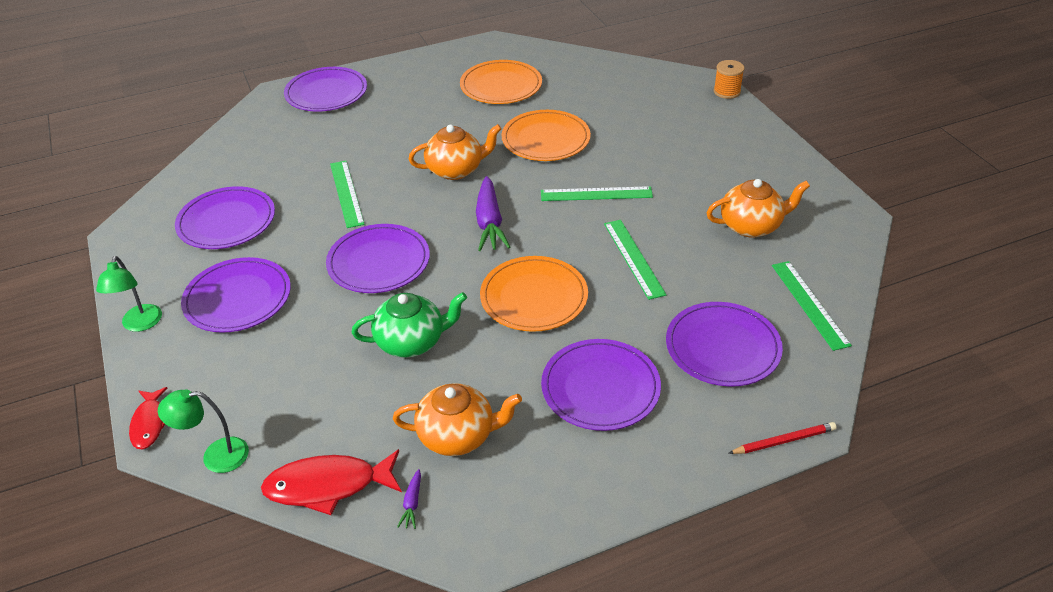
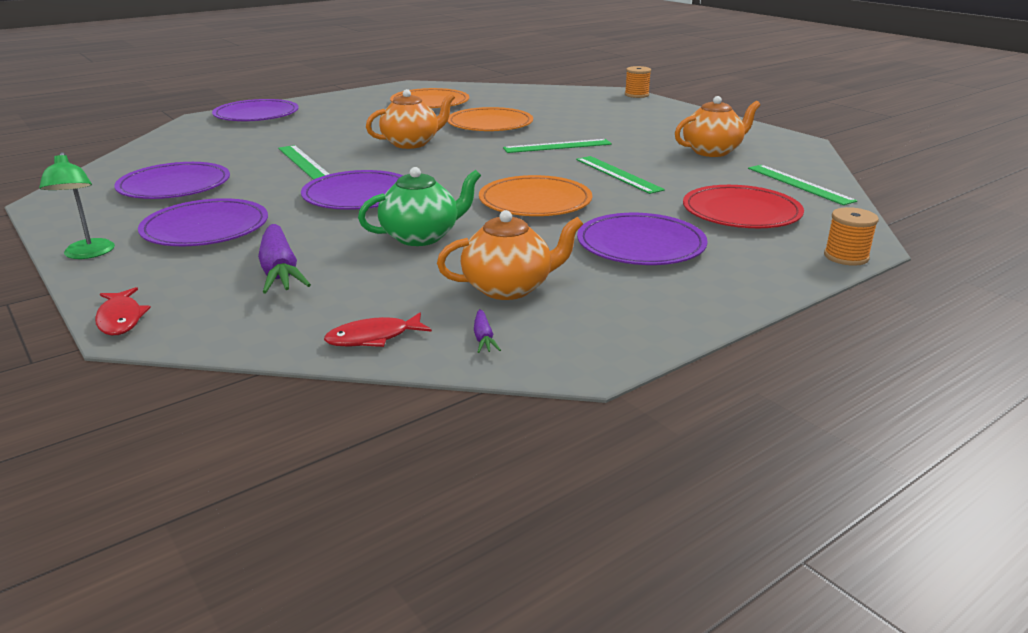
camera: 15 degrees left, 15 degrees down
(215, 456) = (218, 332): green lamp -> none
(328, 486) = (373, 338): red fish -> red fish, size x0.61
(489, 222) = (463, 167): purple carrot -> purple carrot (280, 271)
(722, 347) = (741, 212): purple plate -> red plate
(783, 441) = (846, 257): red pencil -> orange spool

